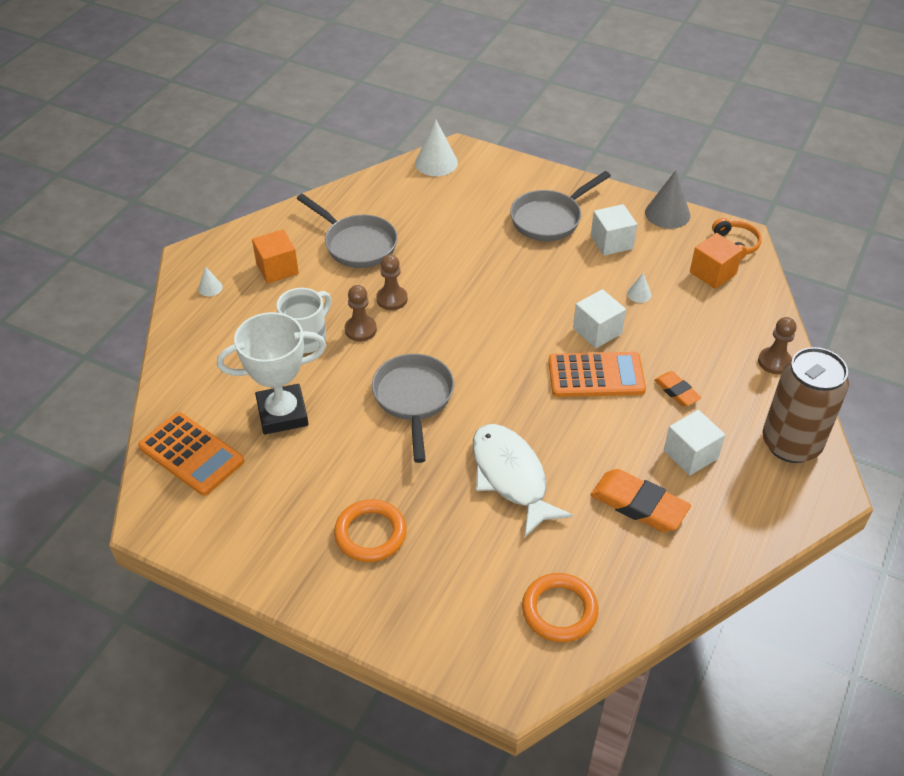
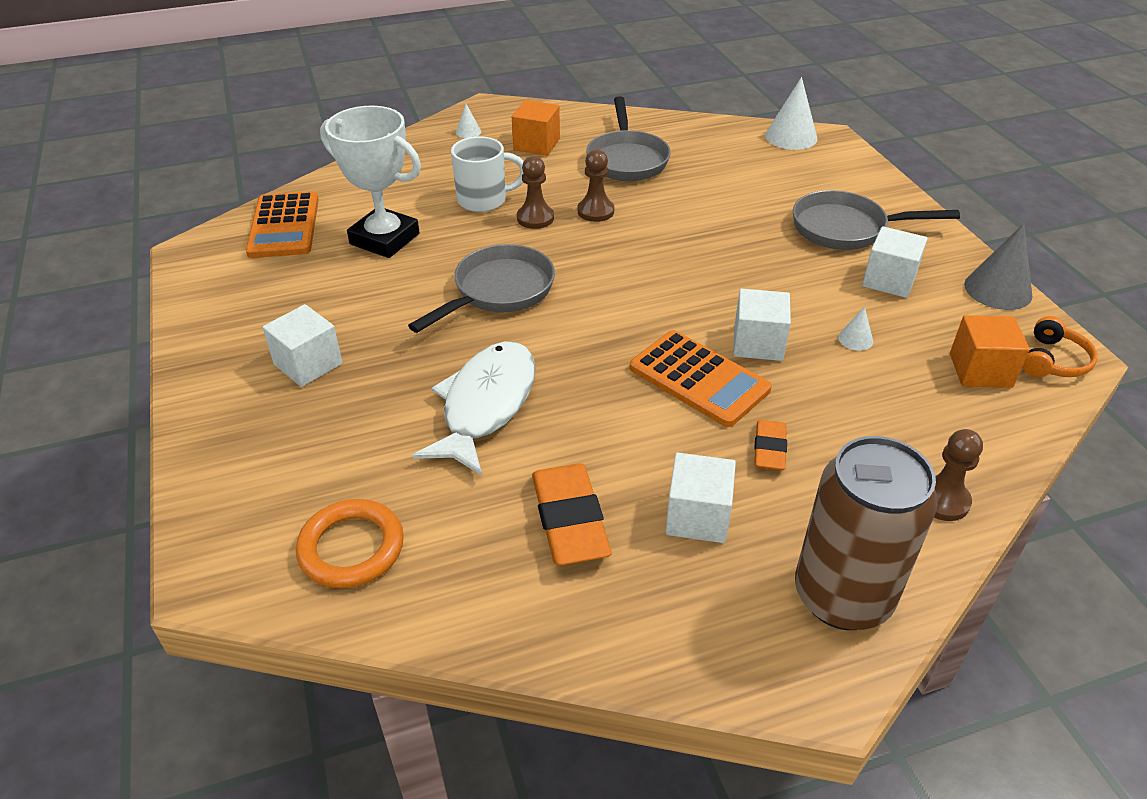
camera: 45 degrees right, 5 degrees down
(370, 534) = (308, 364): orange ring -> white cube

